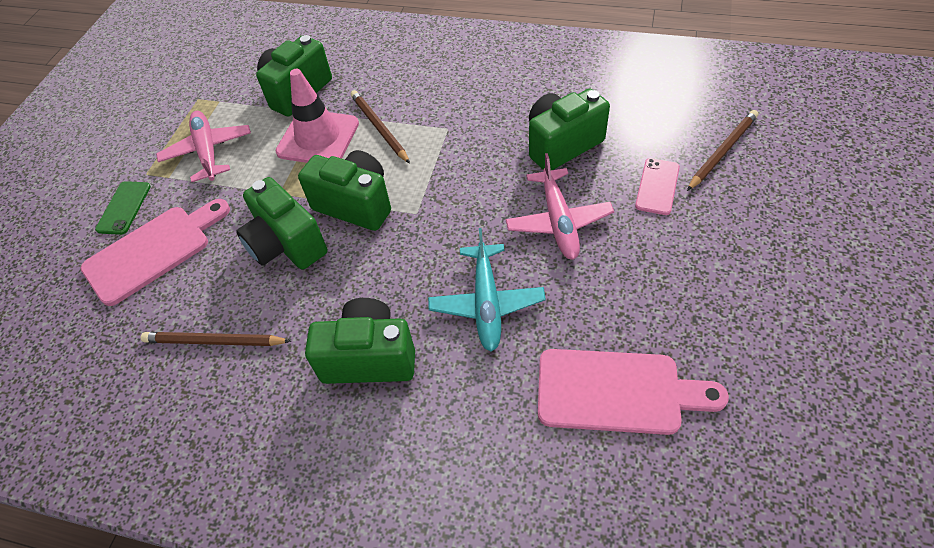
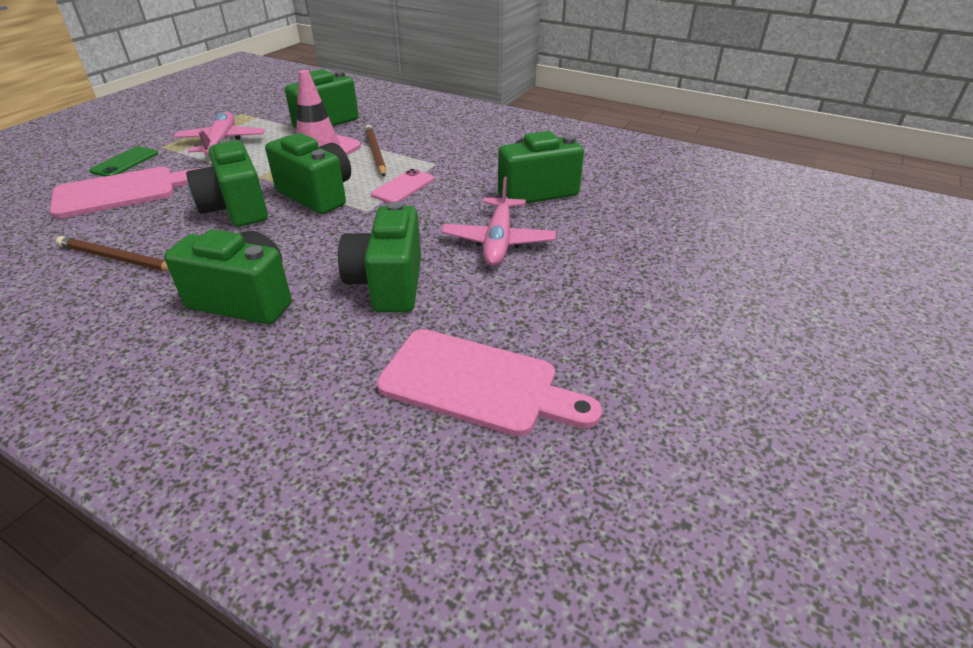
camera: 10 degrees right, 15 degrees down
(486, 303) = (388, 284): turquoise plane -> green camera
(657, 186) = (614, 235): pink phone -> pink phone (403, 187)
(722, 151) = (695, 223): brown pencil -> none

